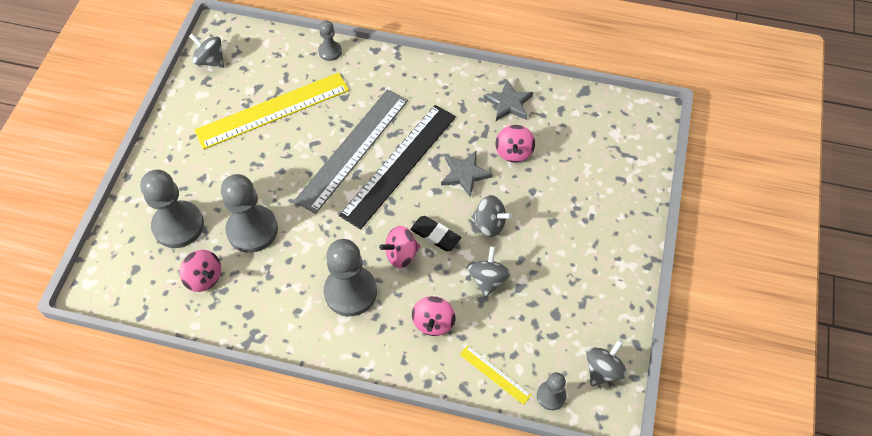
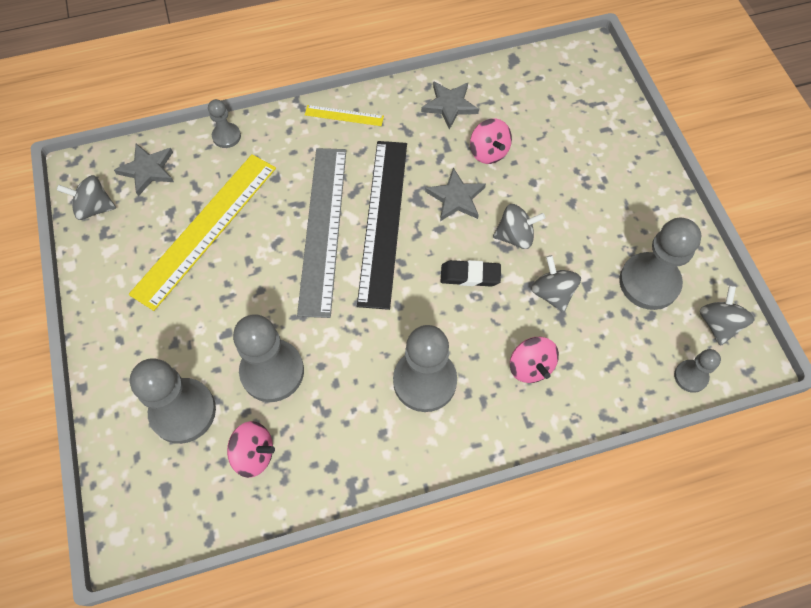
camera: 30 degrees left, 5 degrees up
(261, 51) = (148, 170): none -> grey star
(401, 254) = (449, 314): pink spinning top -> none
(495, 374) = (625, 385): yellow ruler -> yellow ruler (344, 115)
(570, 310) = (649, 282): none -> grey pawn

